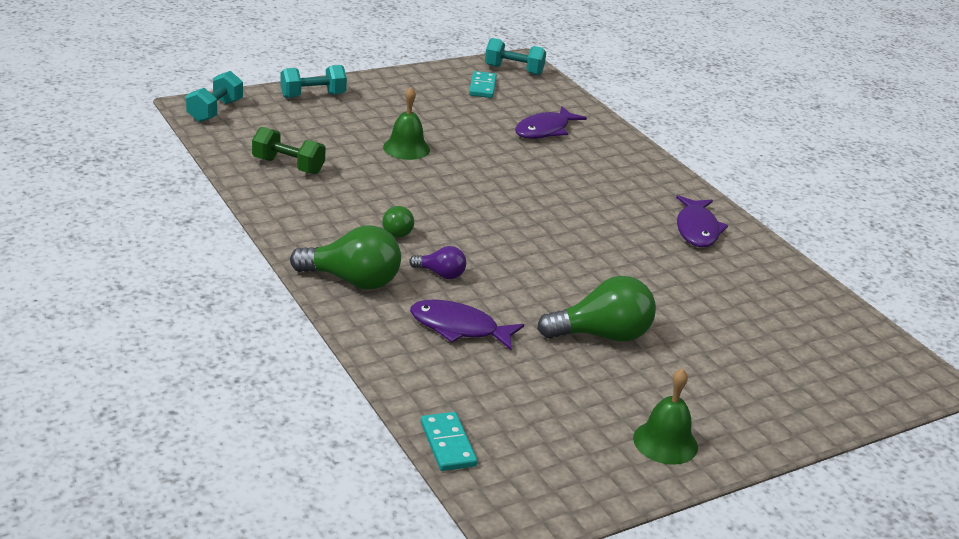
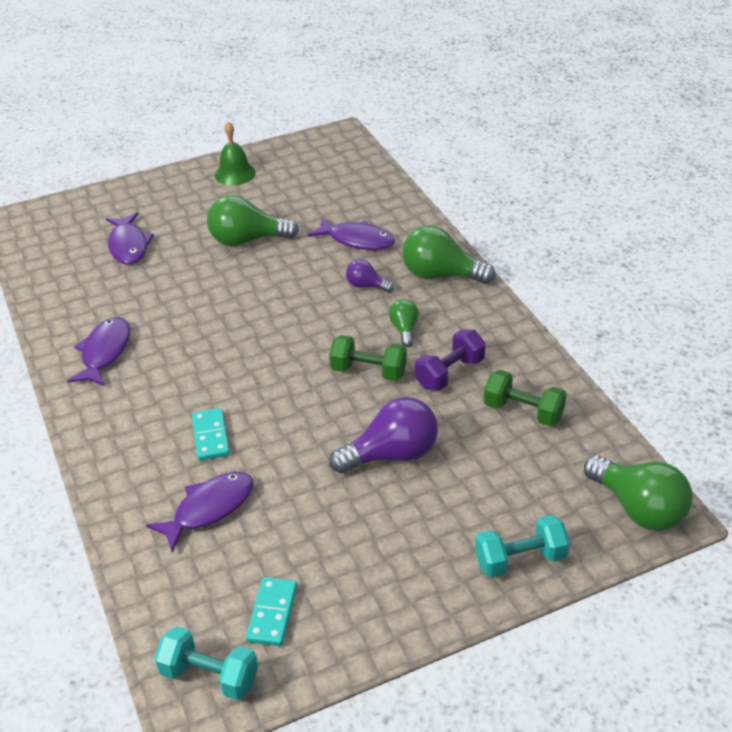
camera: 170 degrees left, 10 degrees up
(215, 111) = (638, 508): turquoise dumbbell -> green light bulb
(352, 195) = (449, 373): none -> purple dumbbell
(406, 148) = (391, 454): green bell -> purple light bulb
(431, 200) = (368, 371): none -> green dumbbell
(448, 444) = (373, 167): turquoise domino -> turquoise domino (210, 436)
(750, 336) = (128, 246): none -> purple fish

